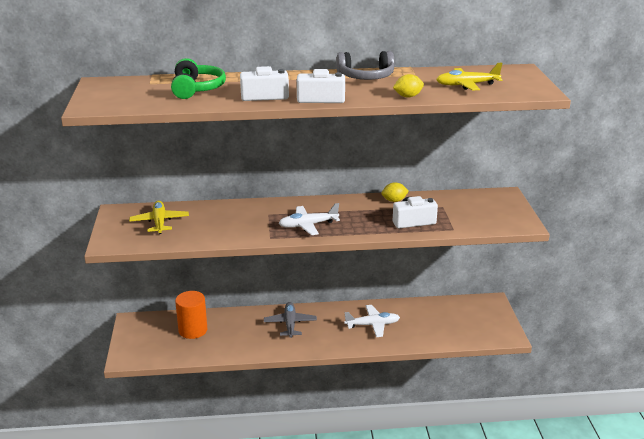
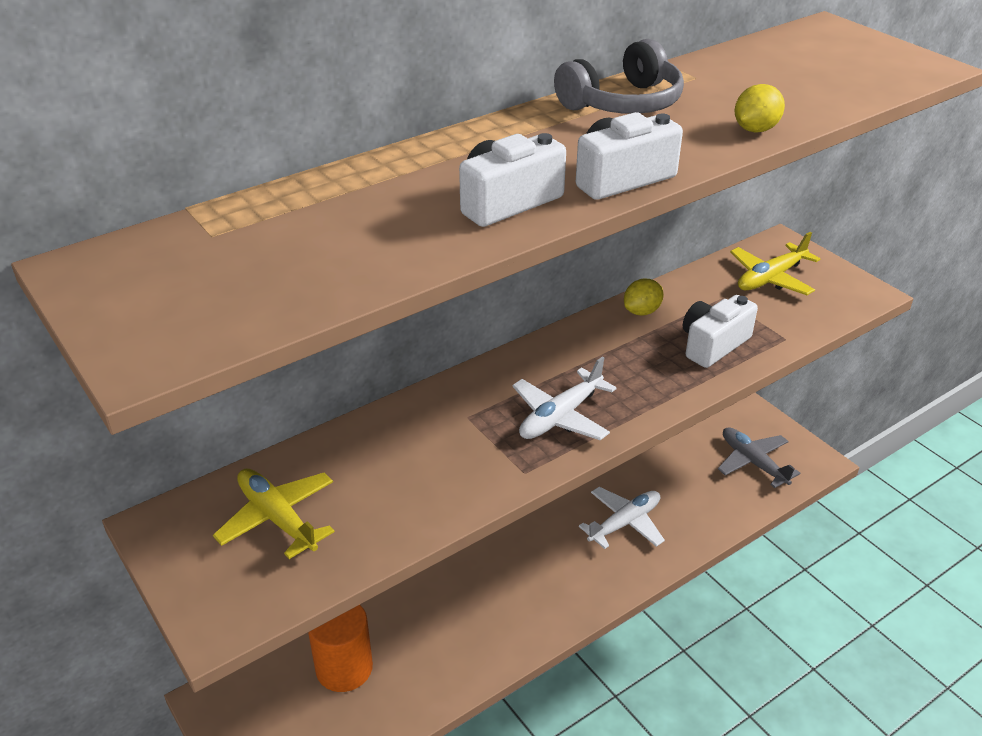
camera: 30 degrees left, 10 degrees up
(197, 89) = (341, 222): green headphones -> none
(290, 324) = (499, 578): grey plane -> grey plane (753, 462)
(466, 85) = (804, 79): yellow plane -> yellow plane (770, 278)

